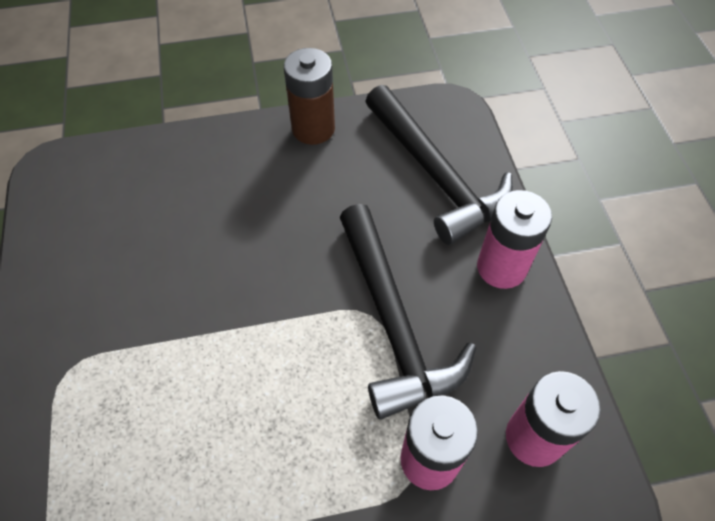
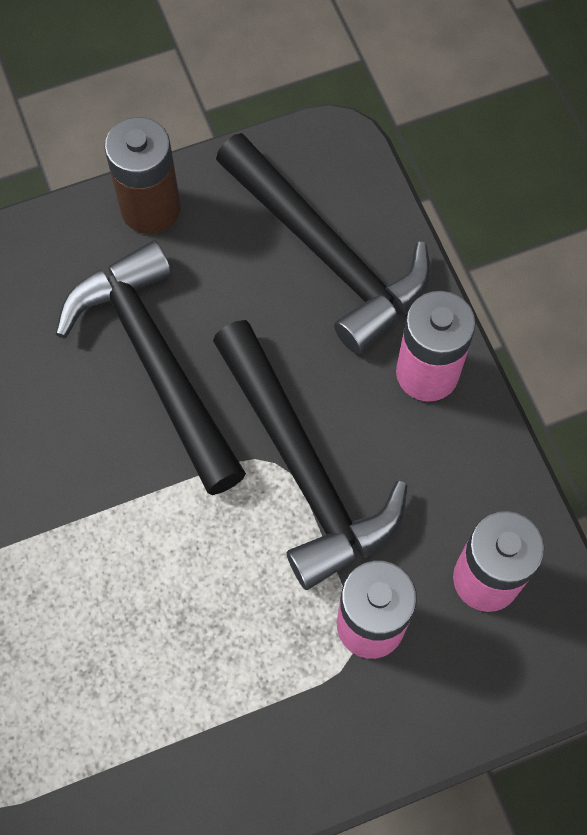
camera: 10 degrees left, 10 degrees up
(294, 229) = (155, 362): none -> black hammer

